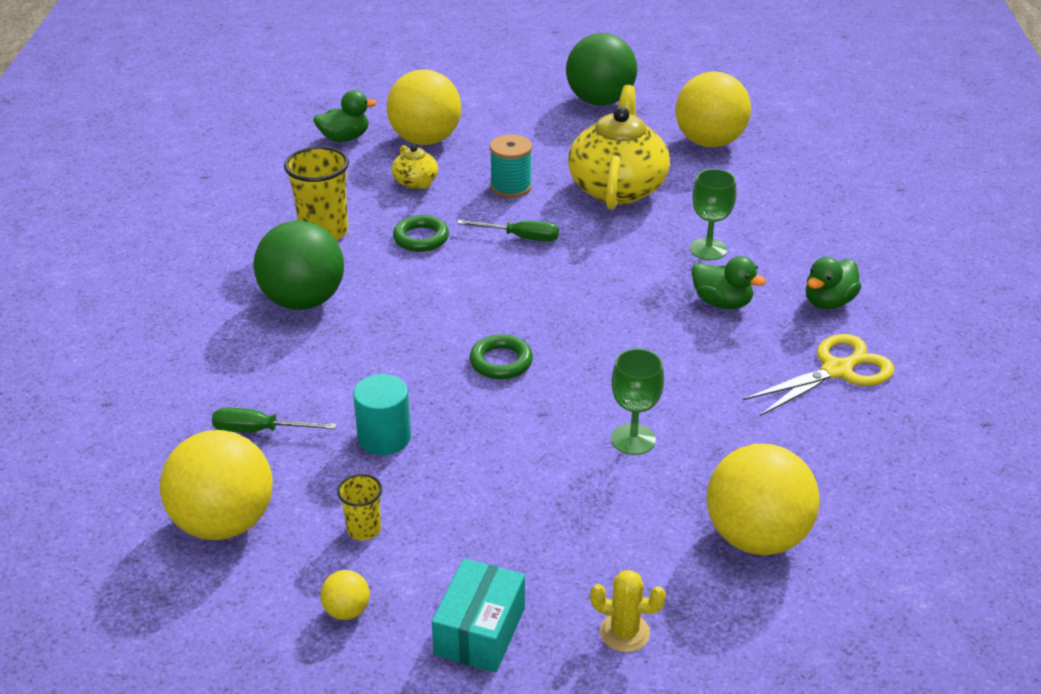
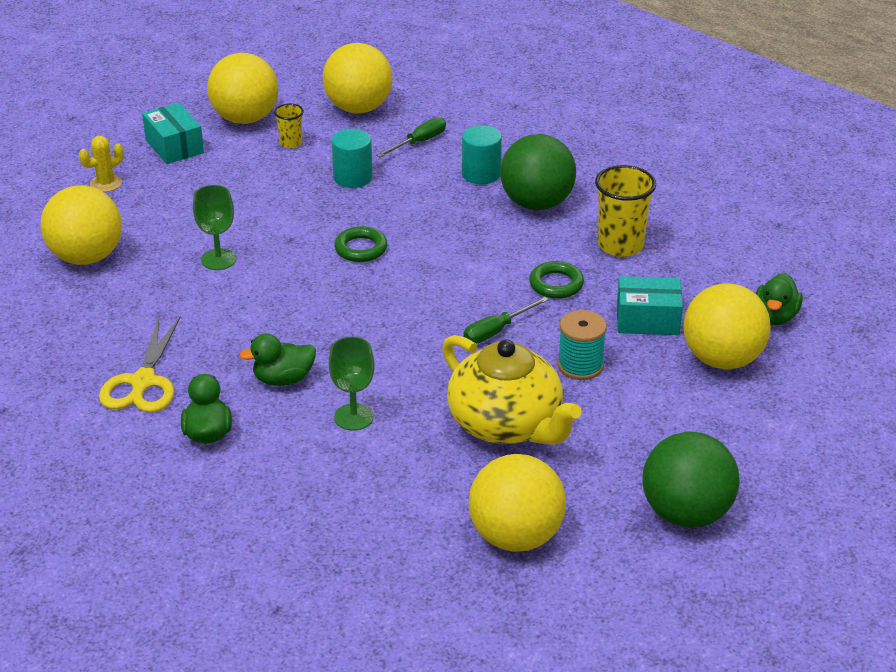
camera: 130 degrees right, 0 degrees up
(284, 357) = (481, 174): none -> turquoise cylinder
(347, 611) = (245, 118): yellow ball -> yellow ball, size x2.36
(416, 183) = (647, 320): yellow teapot -> turquoise box

